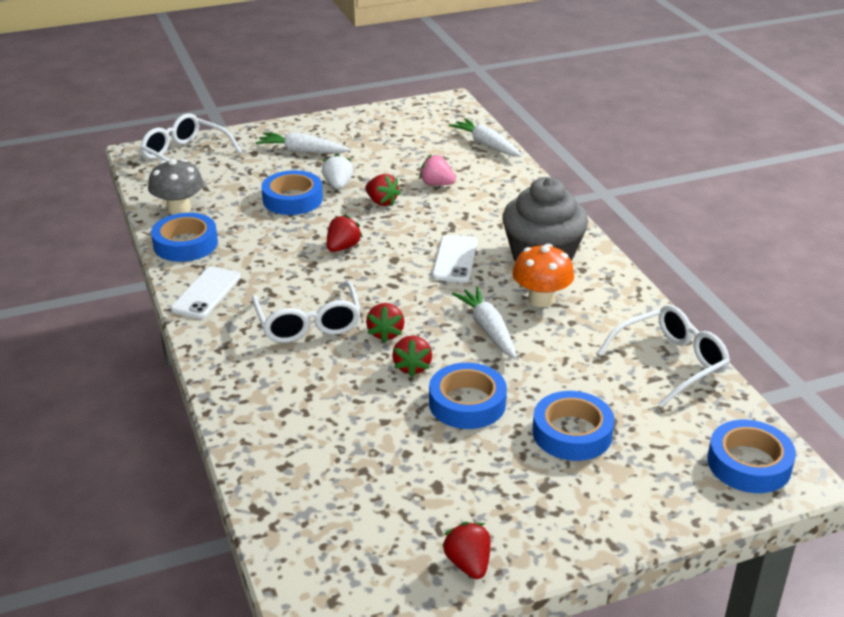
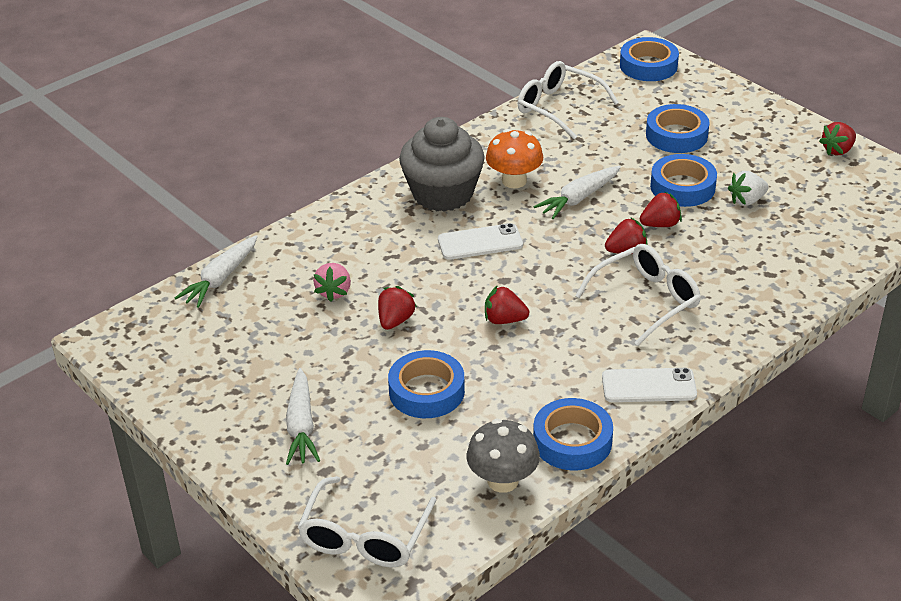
camera: 110 degrees left, 5 degrees up
(338, 185) = (374, 366): white strawberry -> white strawberry (747, 200)

